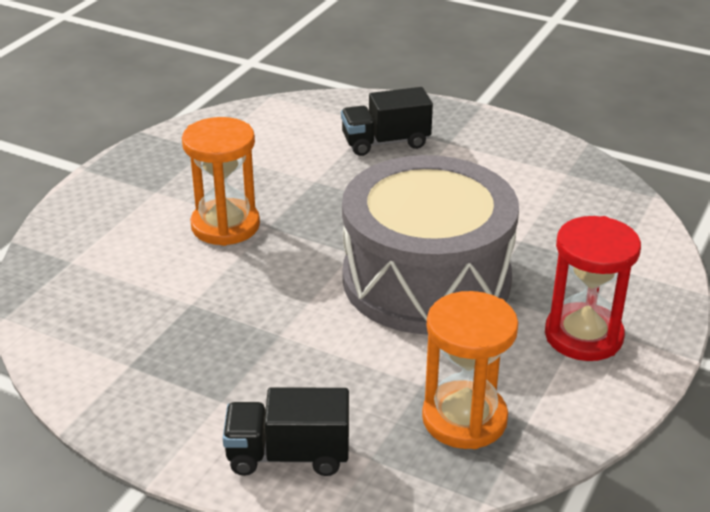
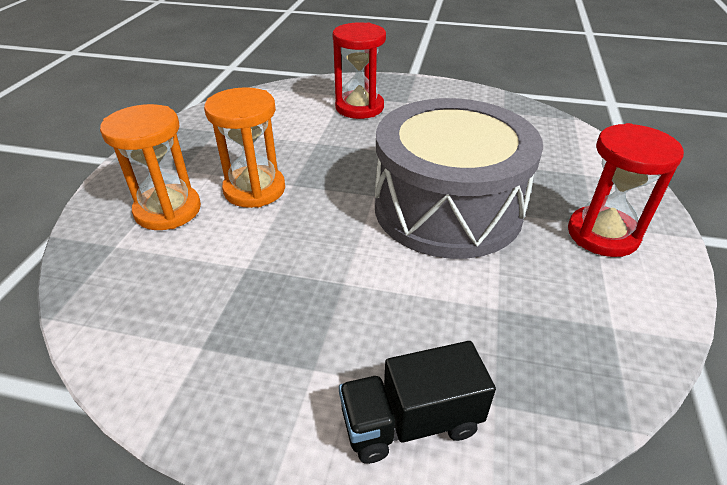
camera: 15 degrees left, 5 degrees up
(385, 142) = (359, 107): black truck -> red hourglass
(464, 419) = (557, 337): orange hourglass -> orange hourglass (168, 210)

